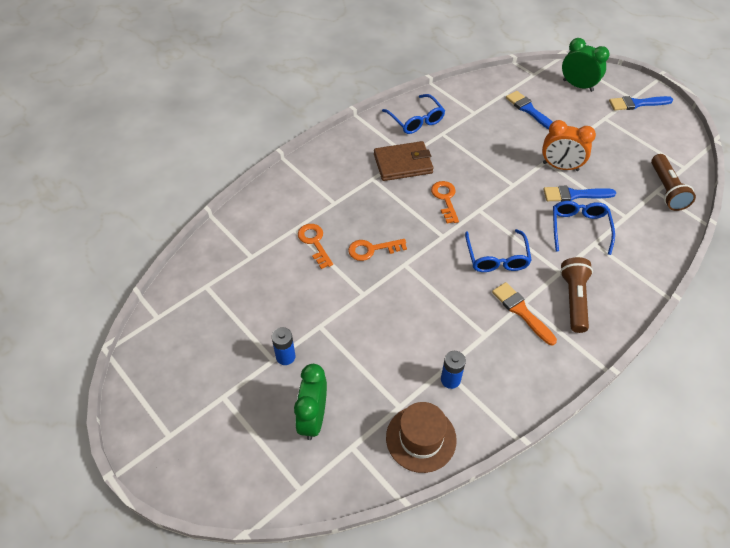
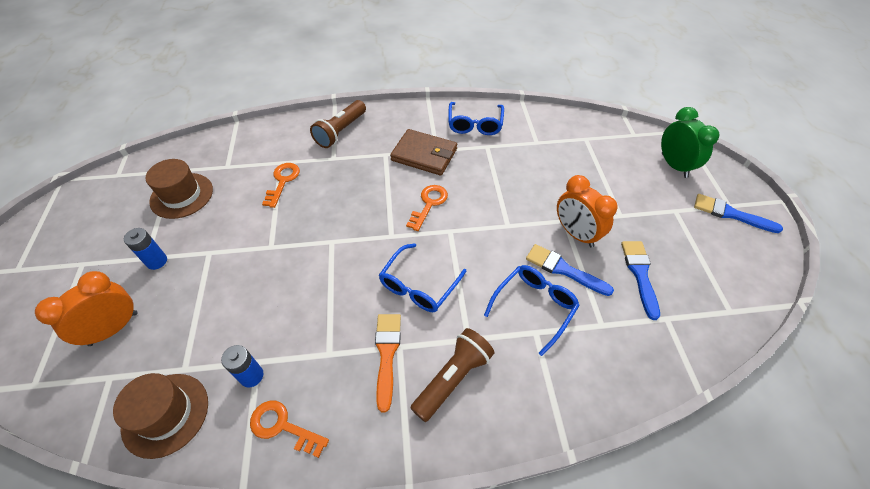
camera: 35 degrees right, 0 degrees up
(241, 300) = (182, 195): none -> brown hat
(313, 418) = (114, 328): green clock -> orange clock
(372, 249) = (319, 213): orange key -> orange key (282, 426)
(529, 110) = (596, 165): blue brush -> blue brush (640, 274)
(666, 190) = (682, 324): brown flashlight -> brown flashlight (341, 132)

